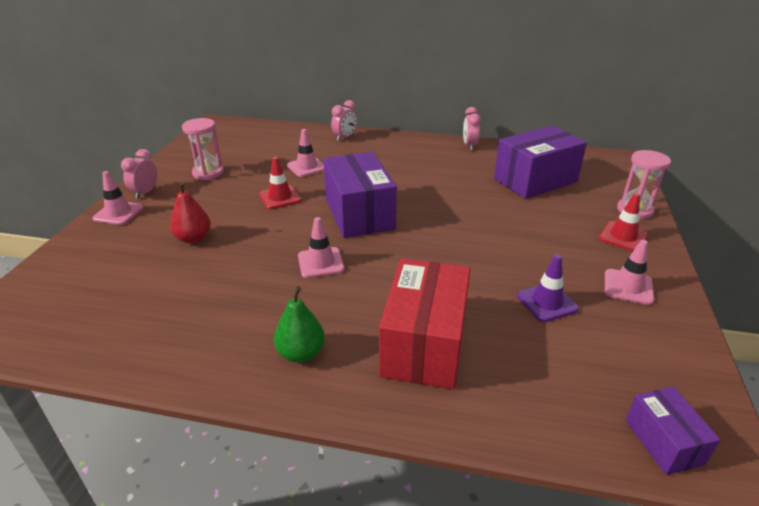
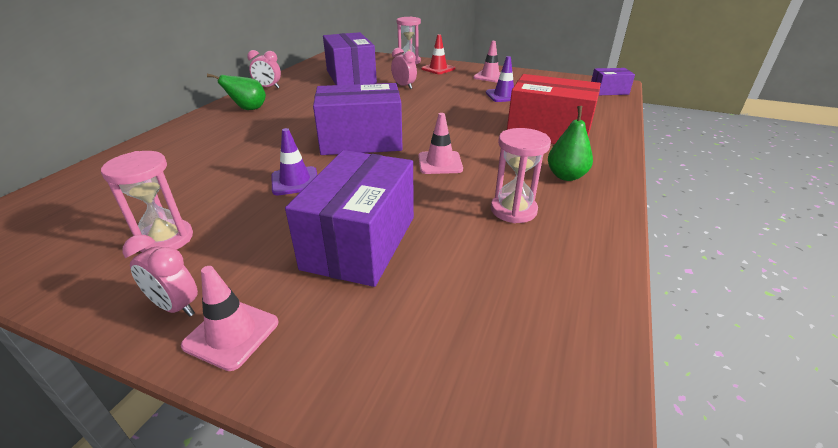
camera: 80 degrees left, 0 degrees up
(193, 238) = (360, 242): red pear -> purple box
(231, 312) = (513, 210): none -> pink hourglass
(280, 197) = (295, 181): red traffic cone -> purple traffic cone
(307, 167) = (230, 163): pink traffic cone -> none
(344, 137) = (174, 137): pink clock -> pink clock (404, 86)
(411, 149) = (248, 109): none -> green pear

